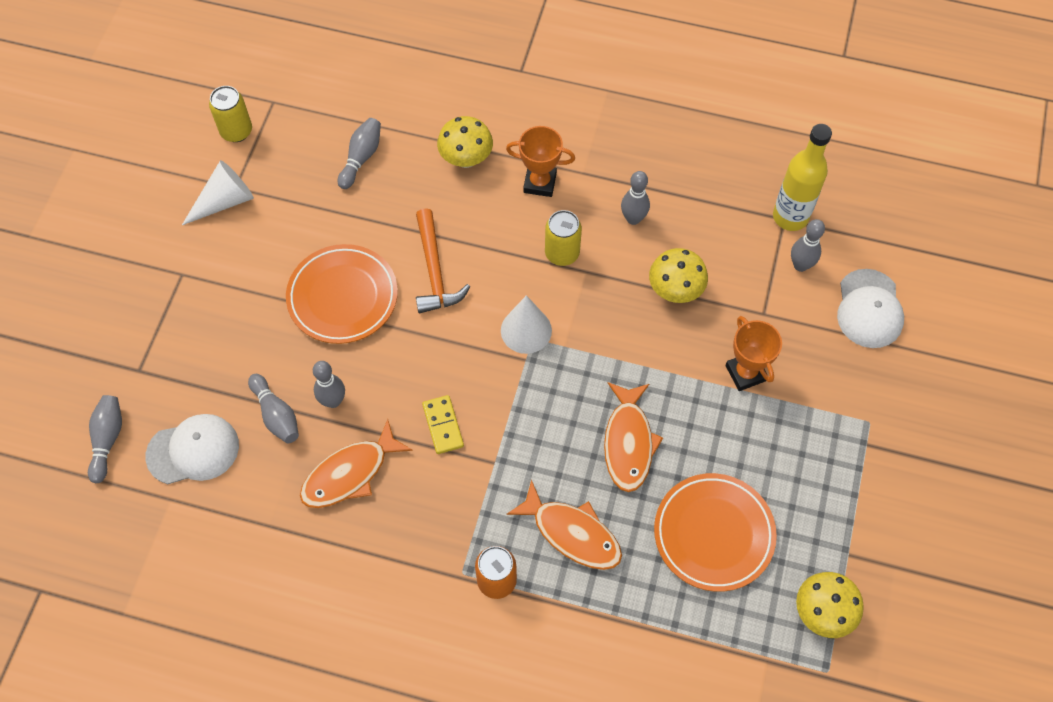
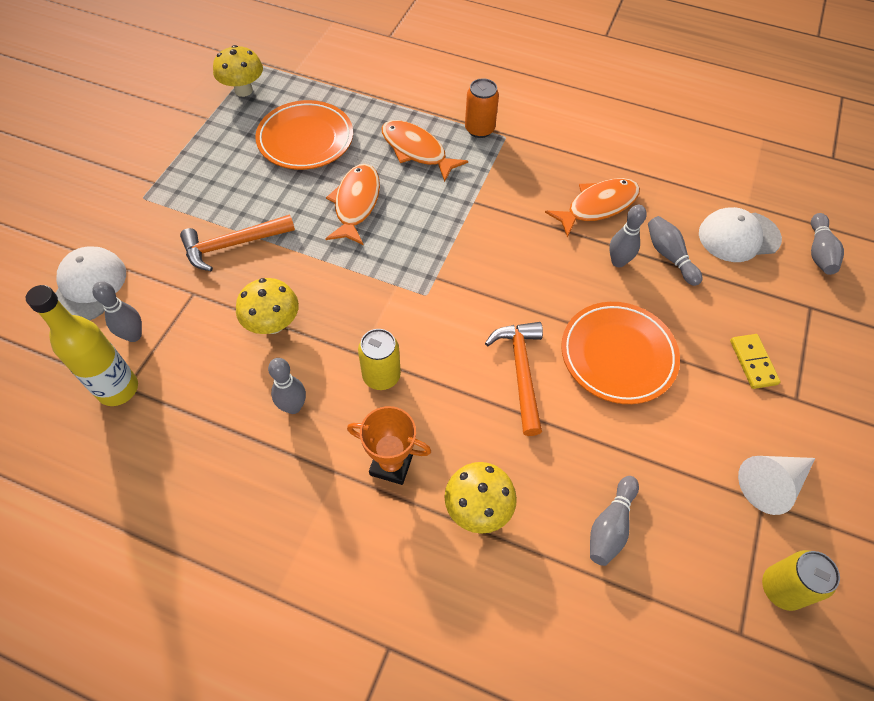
camera: 175 degrees left, 5 degrees down
(443, 425) = (517, 232): yellow domino -> yellow domino (753, 362)
(526, 330) = (431, 303): white cone -> none
(745, 373) = (233, 245): orange trophy -> orange hammer

